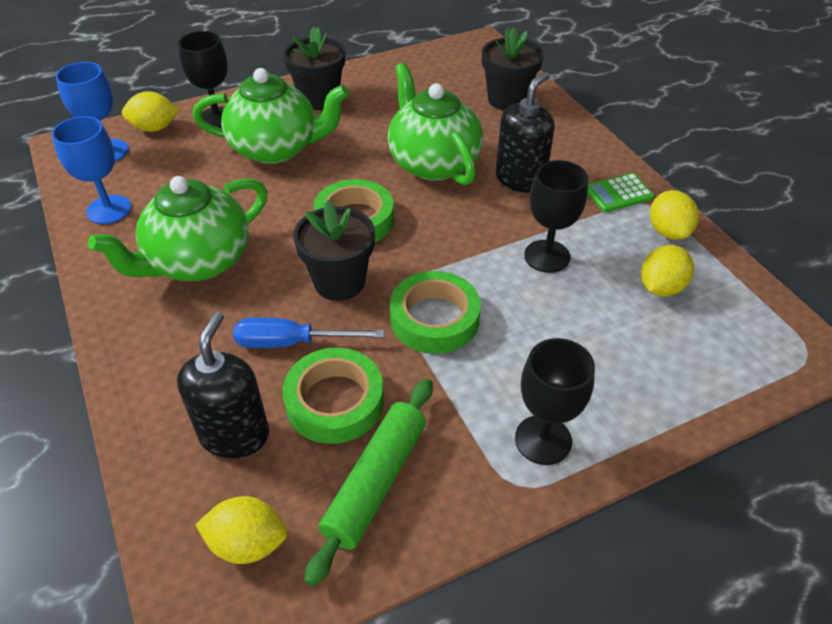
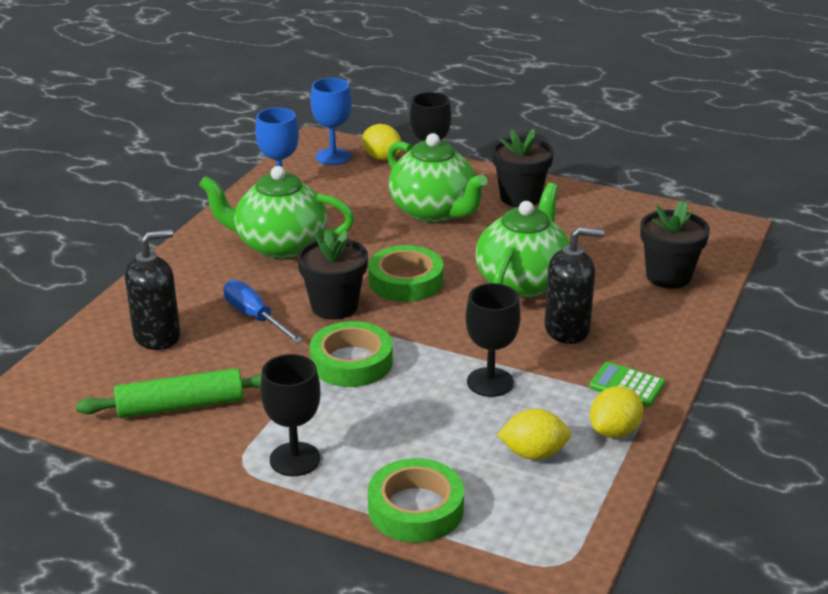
camera: 50 degrees right, 15 degrees down
(248, 543) = (87, 382): yellow lemon -> none
(335, 401) = (226, 358): green tape -> green tape (416, 508)

